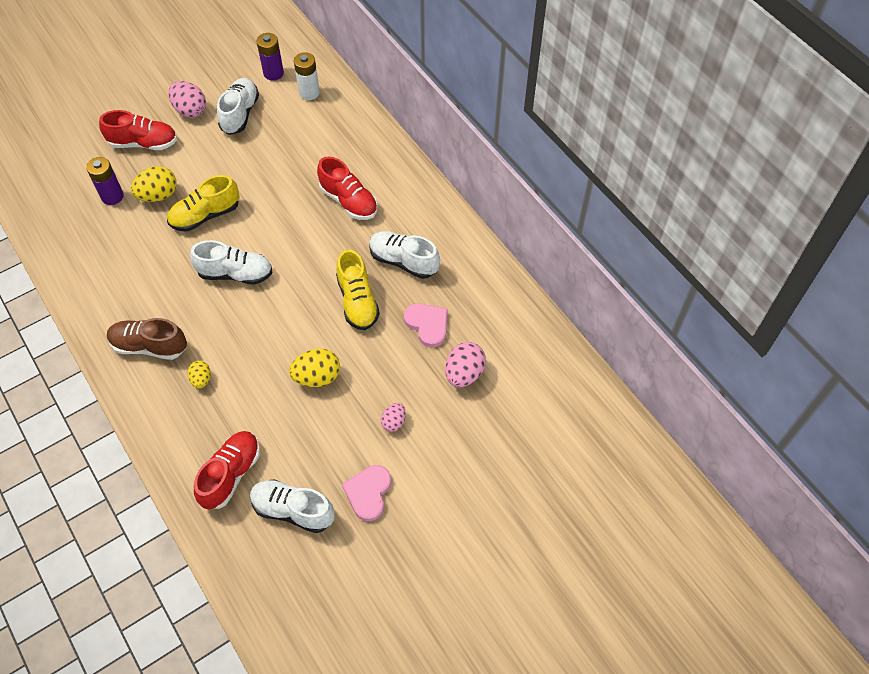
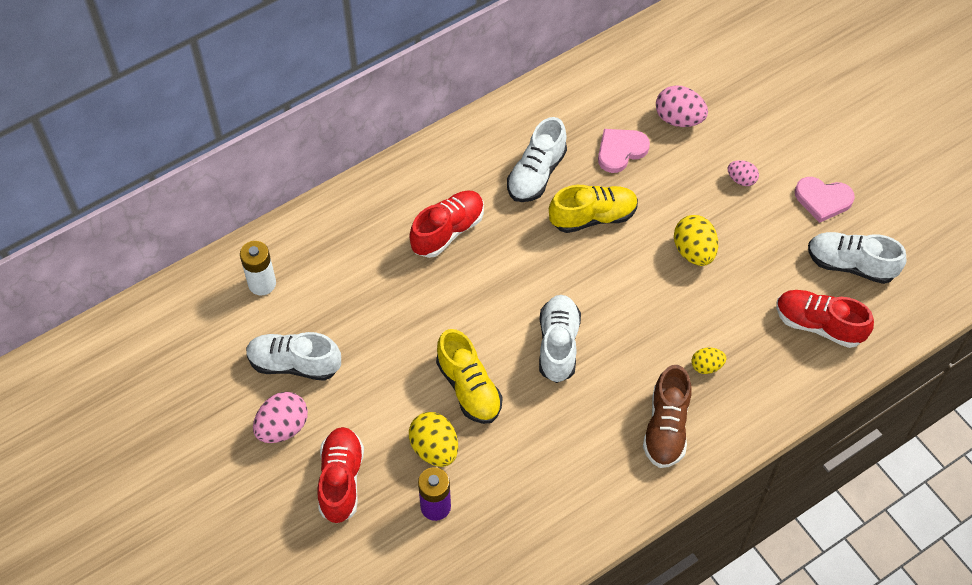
camera: 90 degrees left, 0 degrees up
(273, 73) = (221, 329): purple battery -> none
(293, 510) = (850, 265): white shoe -> white shoe turned 90 degrees clockwise

